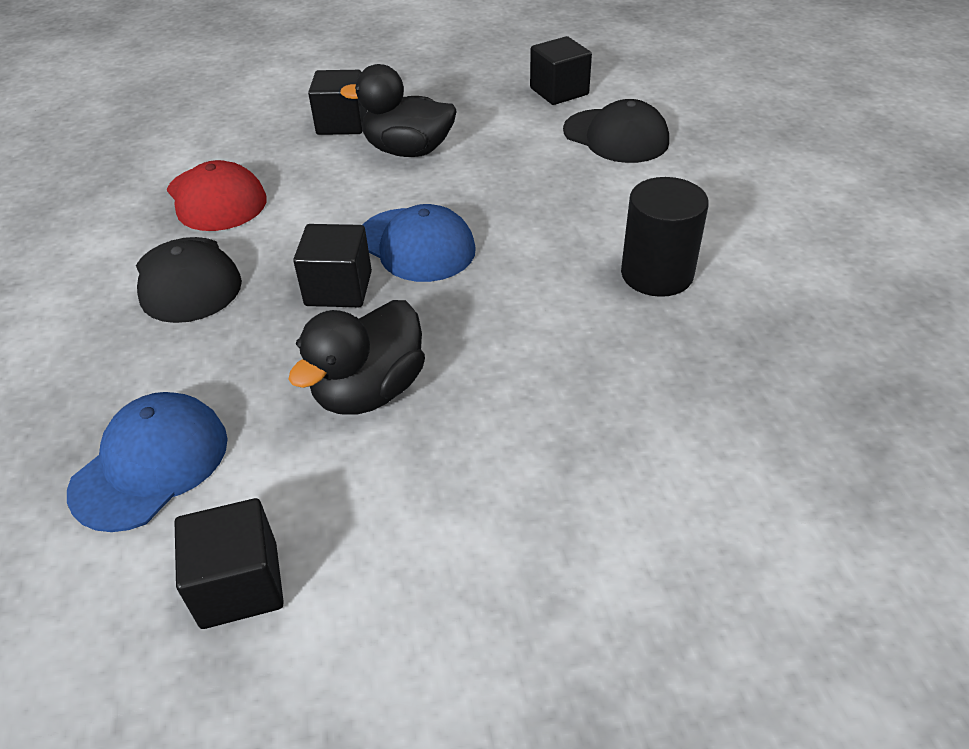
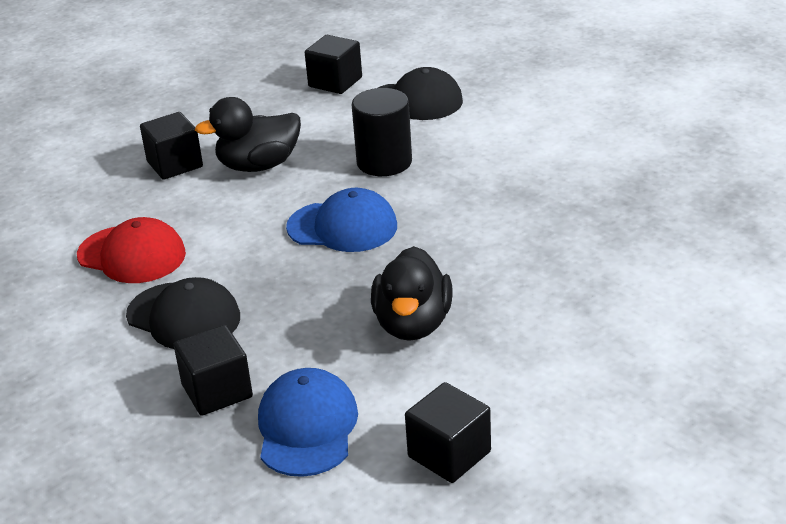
camera: 30 degrees left, 10 degrees down
(338, 288) = (316, 276): black cube -> black cube (217, 391)
(657, 274) = (535, 182): black cylinder -> black cylinder (384, 162)

